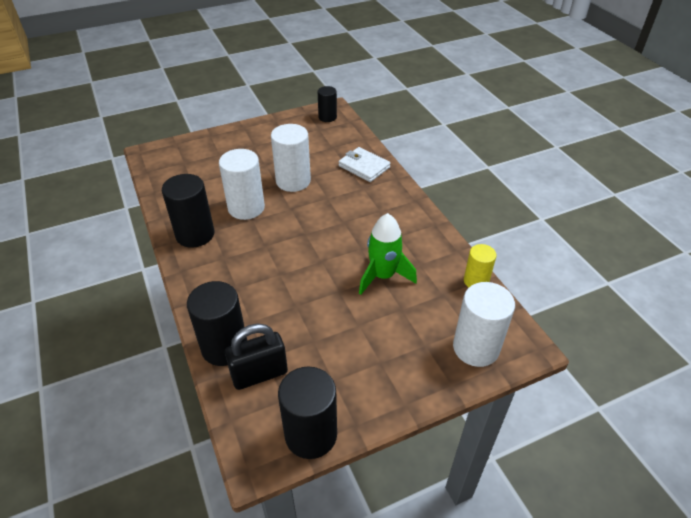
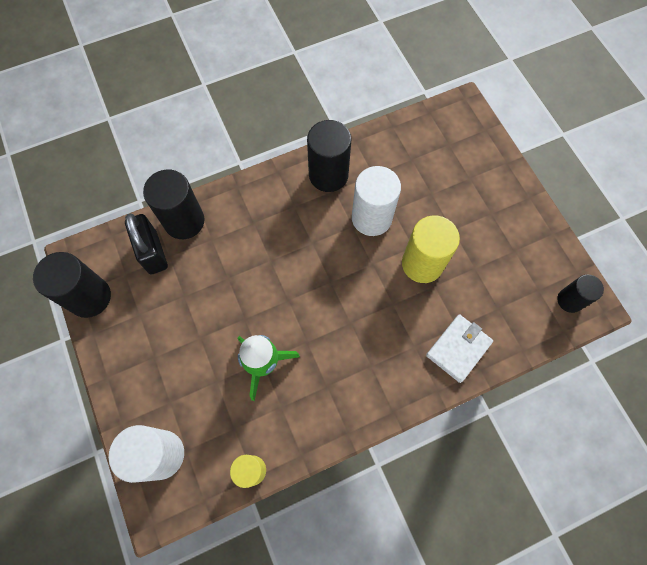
camera: 90 degrees right, 25 degrees up
(293, 181) = (422, 264): white cylinder -> yellow cylinder

